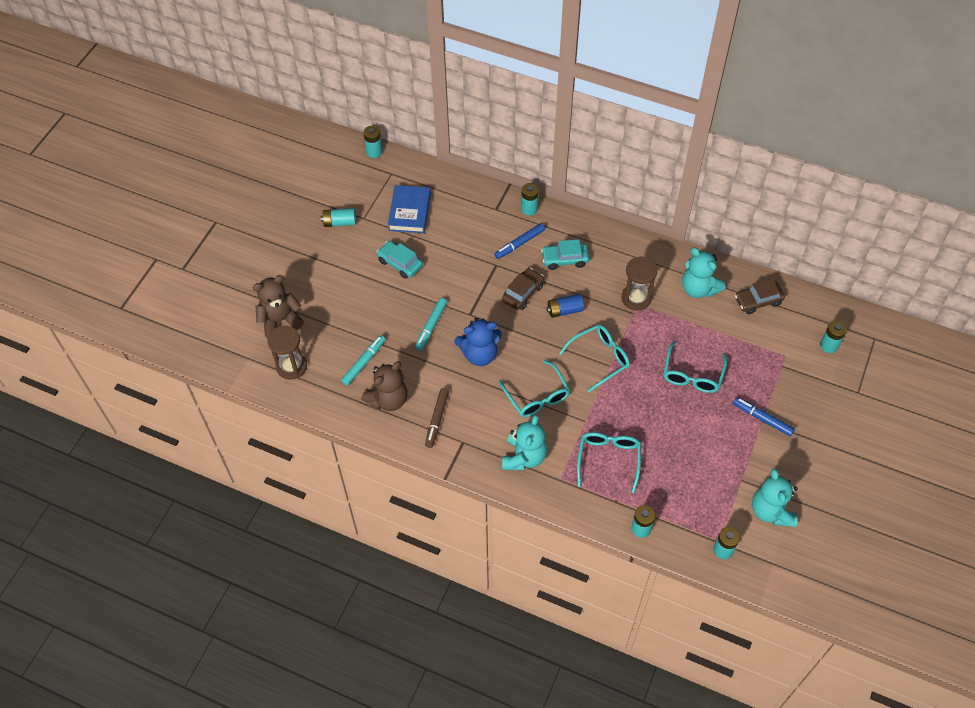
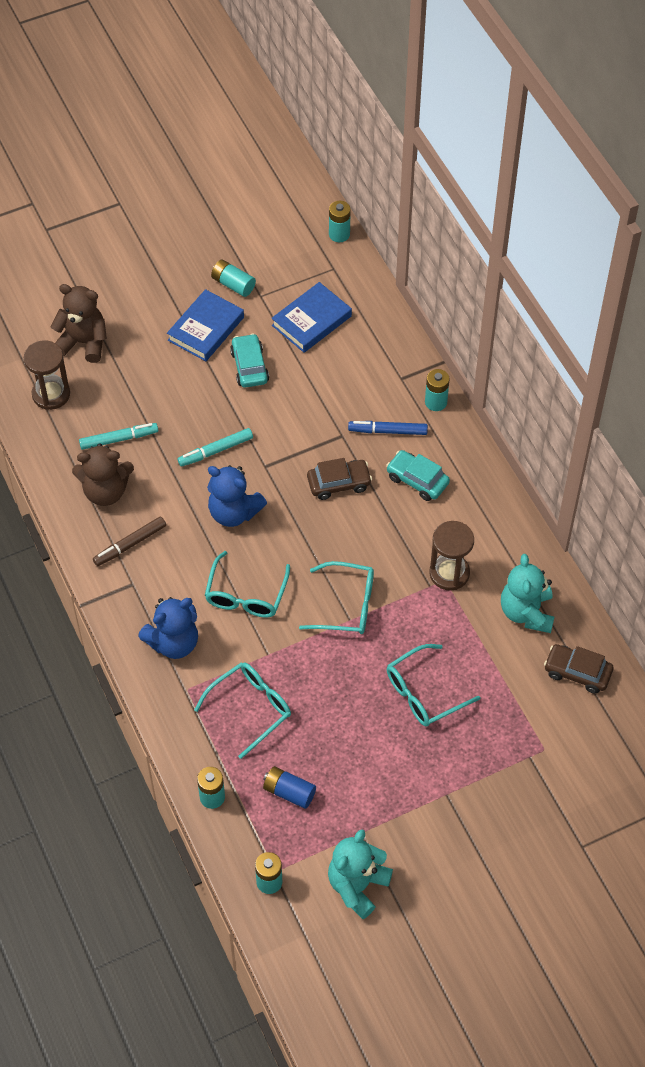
camera: 40 degrees right, 0 degrees up
(350, 259) = (206, 329): none -> blue book
(524, 457) = (173, 642): turquoise teddy bear -> blue teddy bear
(564, 310) = (362, 531): blue battery -> blue battery (289, 792)
(762, 419) = (448, 792): blue marker -> none
(829, 345) = (604, 776): turquoise battery -> none

